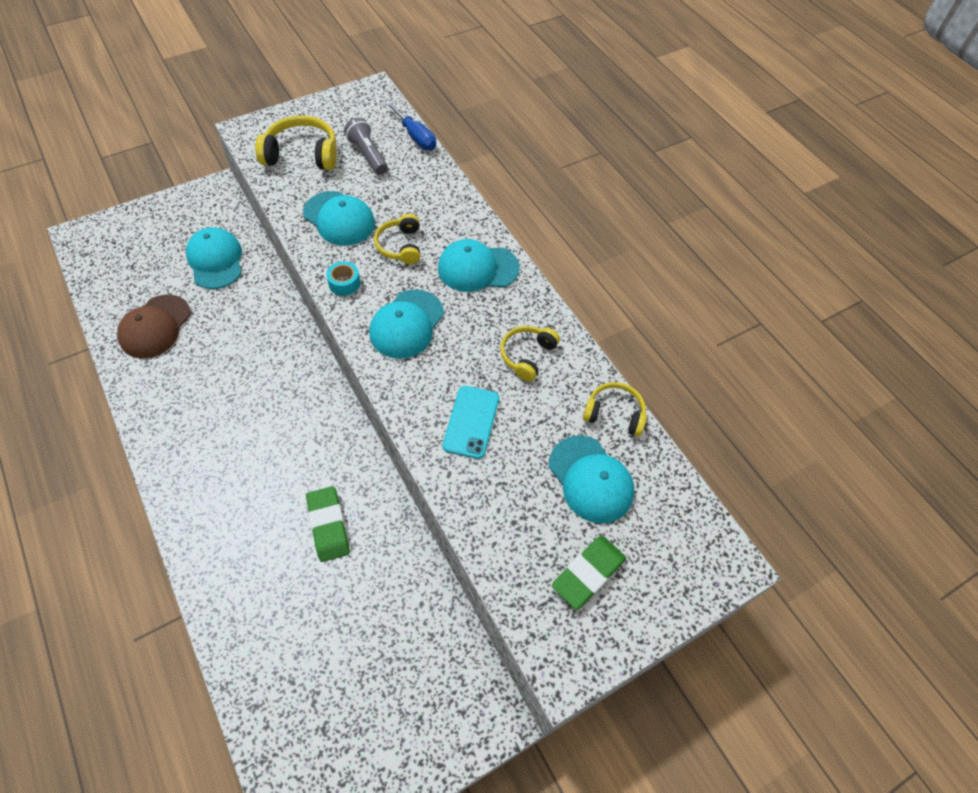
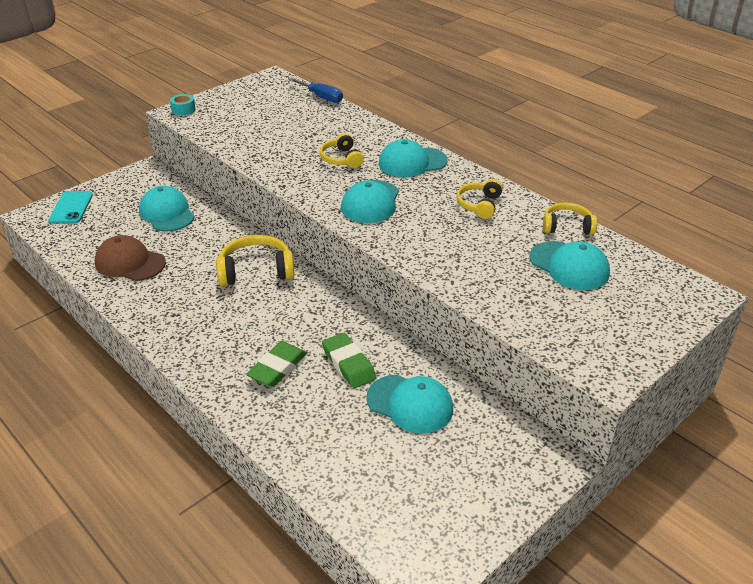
camera: 10 degrees left, 20 degrees down
(155, 326) = (130, 263): brown cap -> brown cap turned 105 degrees clockwise
(302, 154) = (231, 119): yellow headphones -> yellow headphones (256, 270)
(339, 219) = (281, 151): turquoise cap -> turquoise cap (410, 404)
(344, 283) = (305, 186): turquoise tape -> turquoise tape (183, 109)
(368, 155) = (287, 112): grey flashlight -> none
(471, 422) = (454, 249): turquoise phone -> turquoise phone (71, 208)
(588, 573) = (597, 319): green eraser -> green eraser (277, 368)

